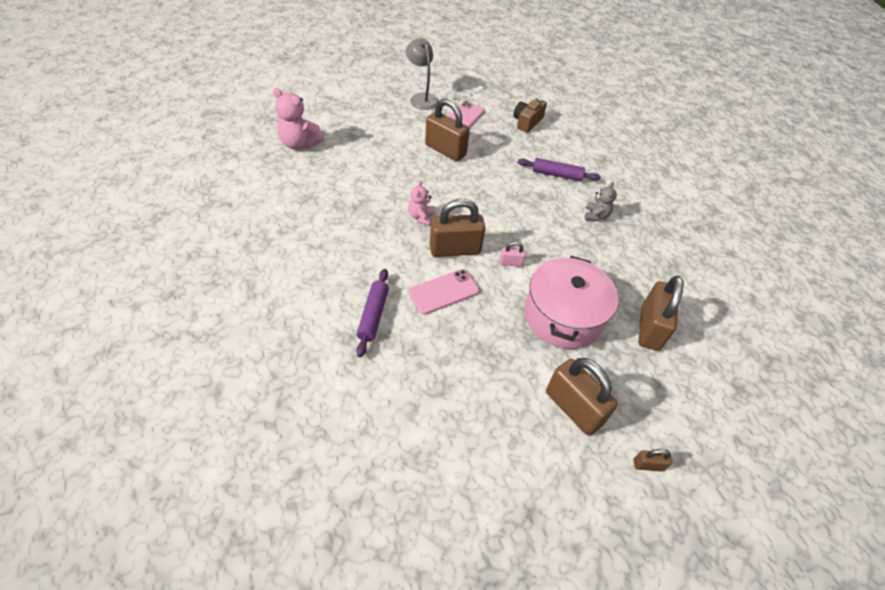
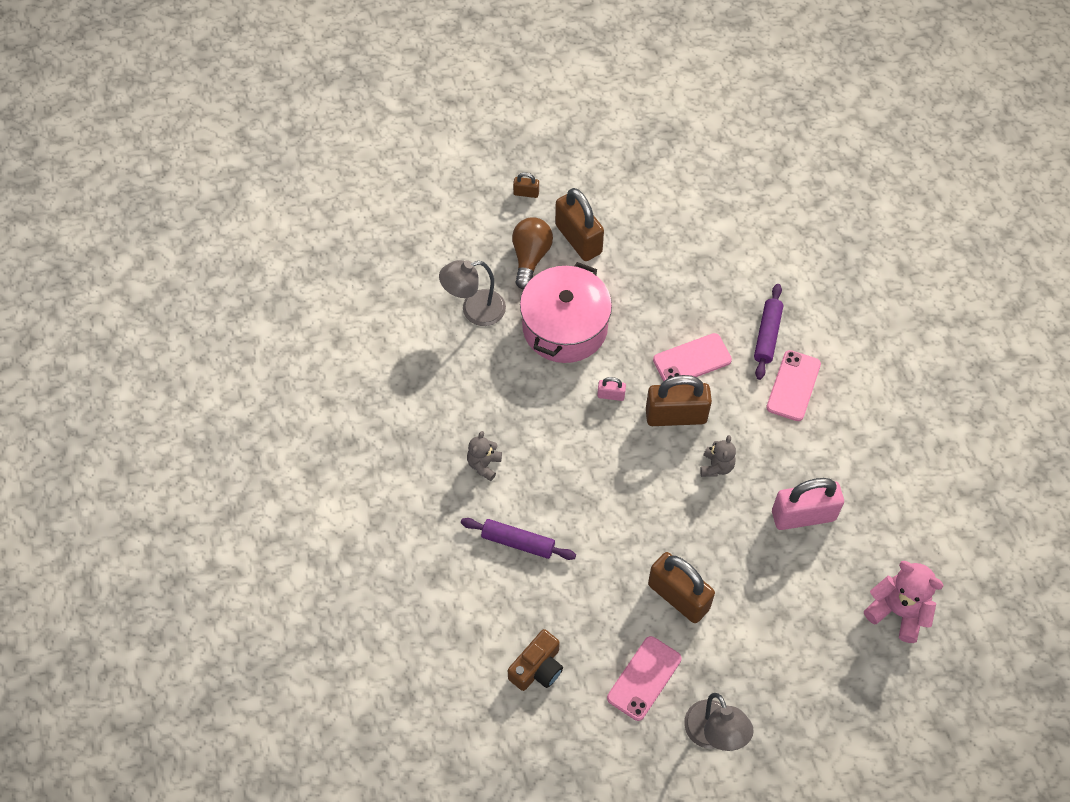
camera: 170 degrees left, 10 degrees up
(353, 273) = (793, 386): none -> pink phone
(356, 190) = (803, 515): none -> pink padlock
(421, 217) = (716, 466): pink teddy bear -> grey teddy bear
(616, 384) = (530, 257): none -> brown light bulb
(649, 328) = (474, 310): brown padlock -> grey lamp

